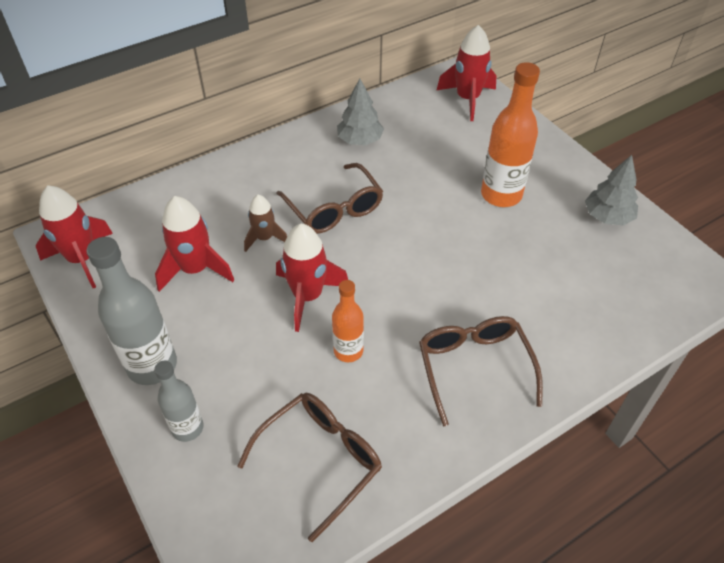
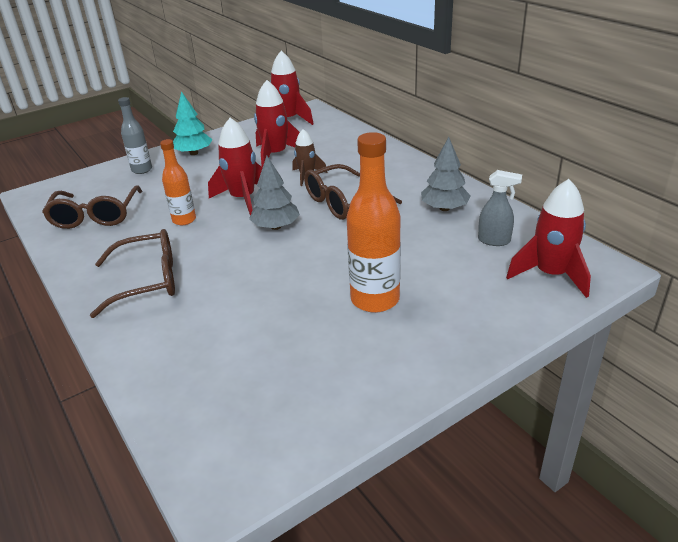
camera: 90 degrees right, 15 degrees down
(152, 365) = (194, 153): grey bottle -> turquoise tree
(320, 461) = (95, 216): brown glasses -> brown glasses turned 45 degrees clockwise
(418, 119) = (494, 241): none -> grey spray bottle
(607, 217) = (344, 389): grey tree -> grey tree (276, 226)

